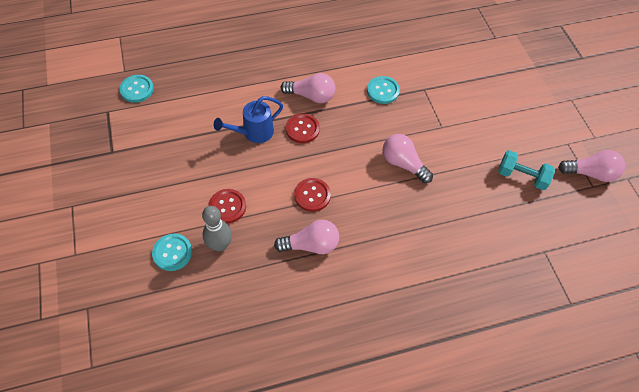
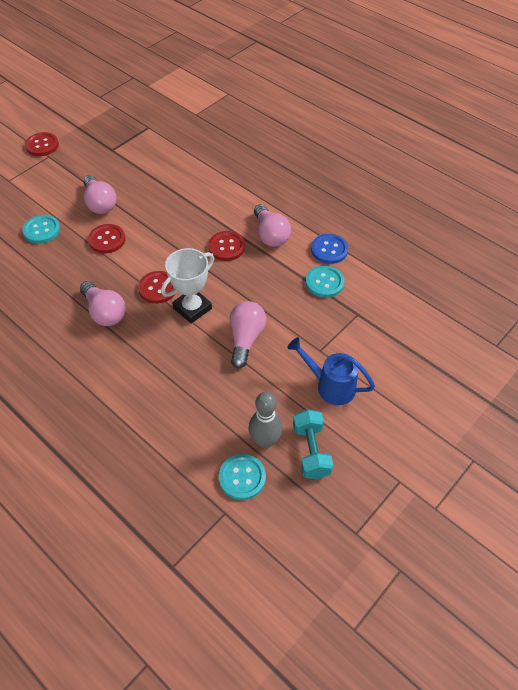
camera: 60 degrees right, 5 degrees down
(50, 204) = (42, 145): none -> red button
(137, 89) = (183, 130): turquoise button -> turquoise button (242, 477)
(220, 245) = (66, 254): grey bowling pin -> grey bowling pin (265, 440)
(253, 133) = (196, 218): blue watering can -> blue watering can (330, 386)
(350, 182) = (192, 308): none -> white trophy
(353, 71) = (329, 250): none -> blue button
(590, 173) = (373, 522): pink light bulb -> pink light bulb (100, 203)

